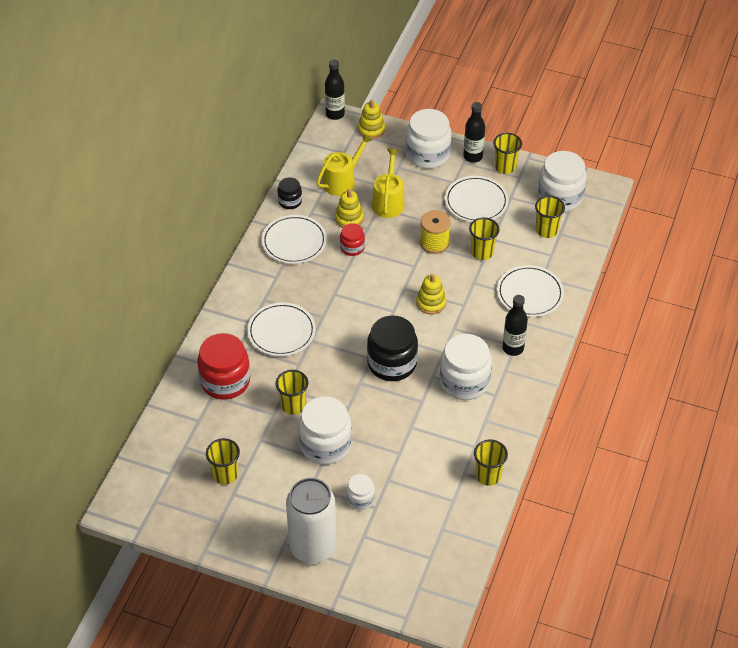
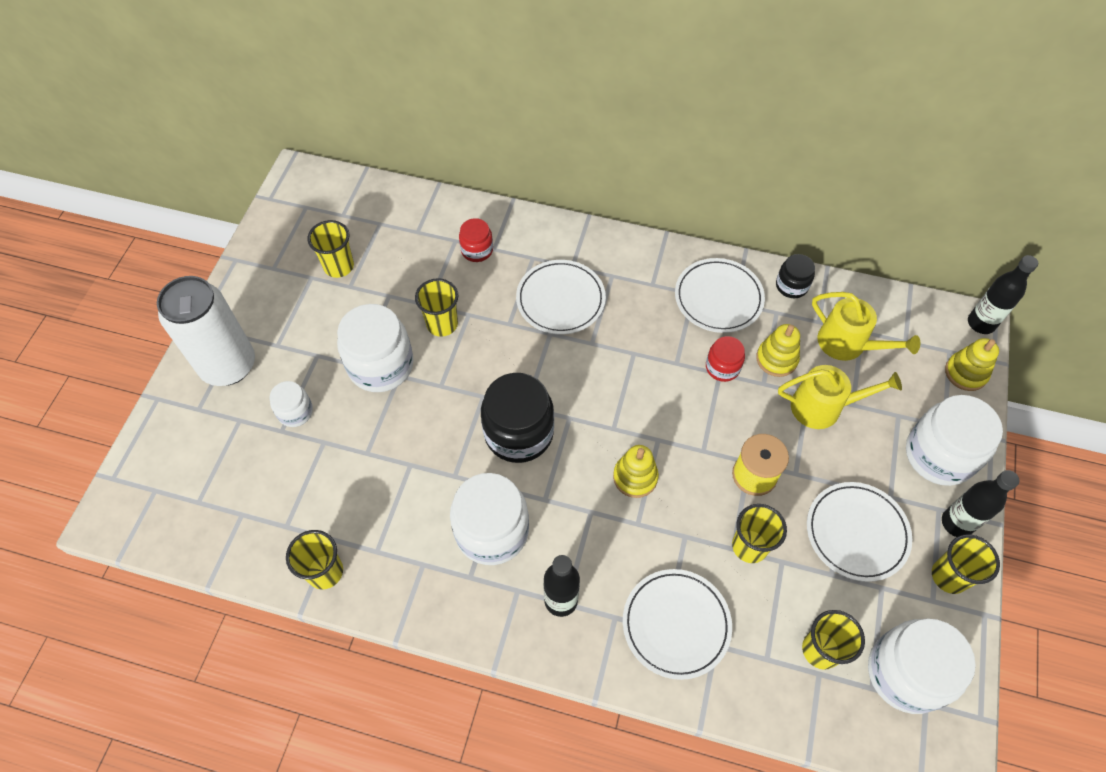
camera: 85 degrees right, 10 degrees up
(225, 381) = (477, 250): red jar -> red jar, size x0.52

